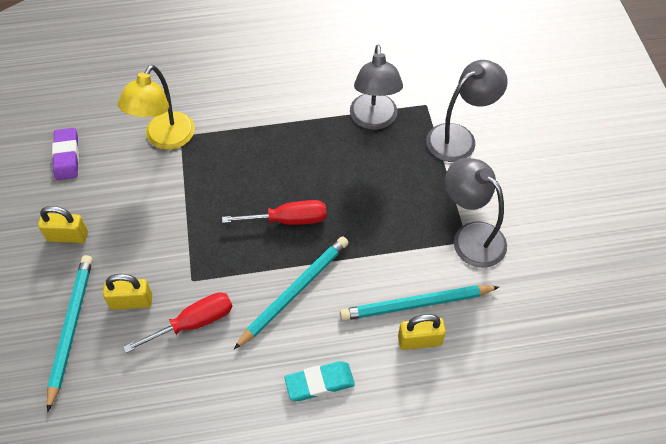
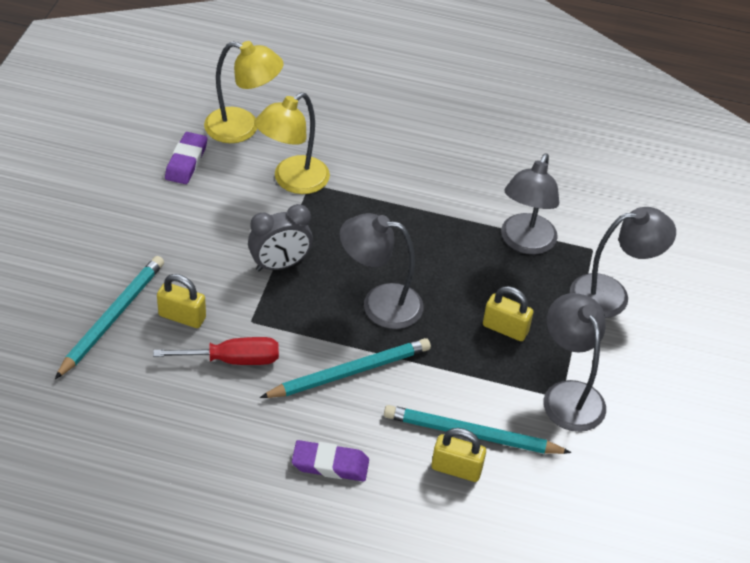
camera: 20 degrees right, 10 degrees down
(67, 236) = (150, 234): yellow padlock -> yellow padlock (505, 328)
(100, 107) = (243, 128): none -> yellow lamp
(191, 219) = (280, 265): none -> grey clock
(288, 220) = (379, 304): red screwdriver -> grey lamp
(319, 383) = (330, 464): turquoise eraser -> purple eraser

